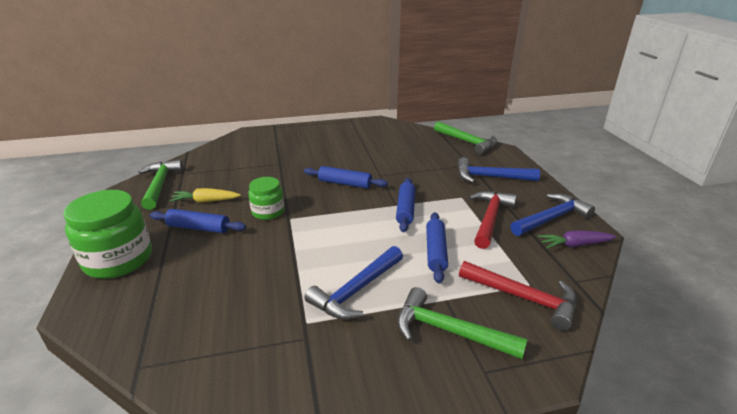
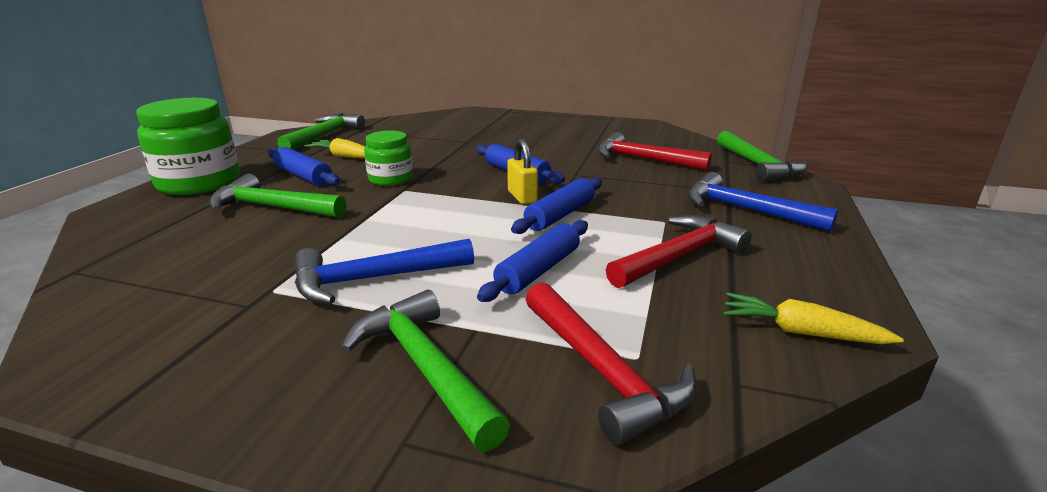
camera: 30 degrees right, 5 degrees down
(215, 262) = (273, 207): none -> green hammer
(369, 202) = (522, 197): none -> yellow padlock
(405, 152) = (643, 159): none -> red hammer
(551, 218) = (797, 284): blue hammer -> none
(574, 245) = (801, 332): purple carrot -> yellow carrot

